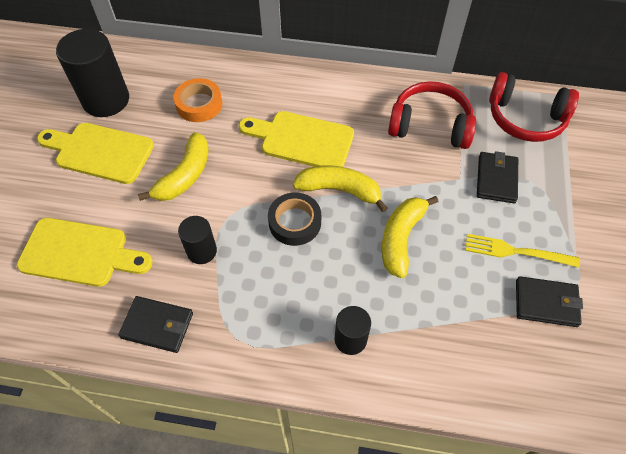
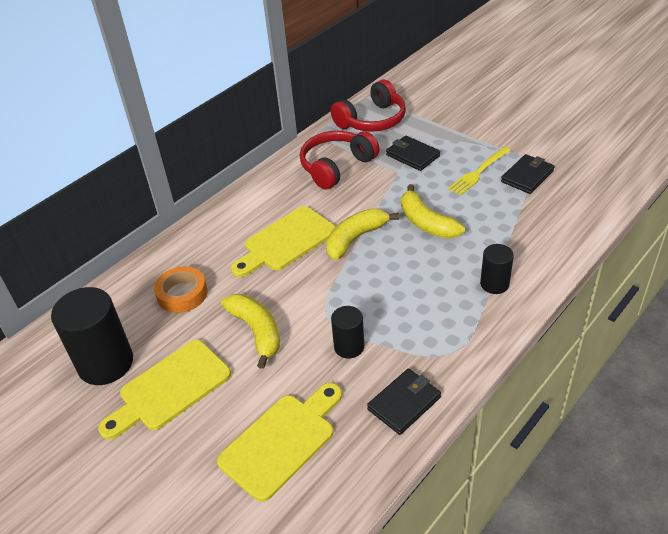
camera: 55 degrees left, 15 degrees down
(295, 222) = (366, 276): black tape -> none

